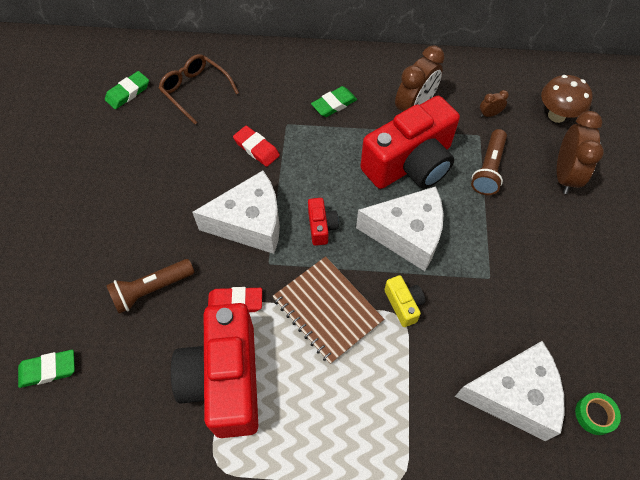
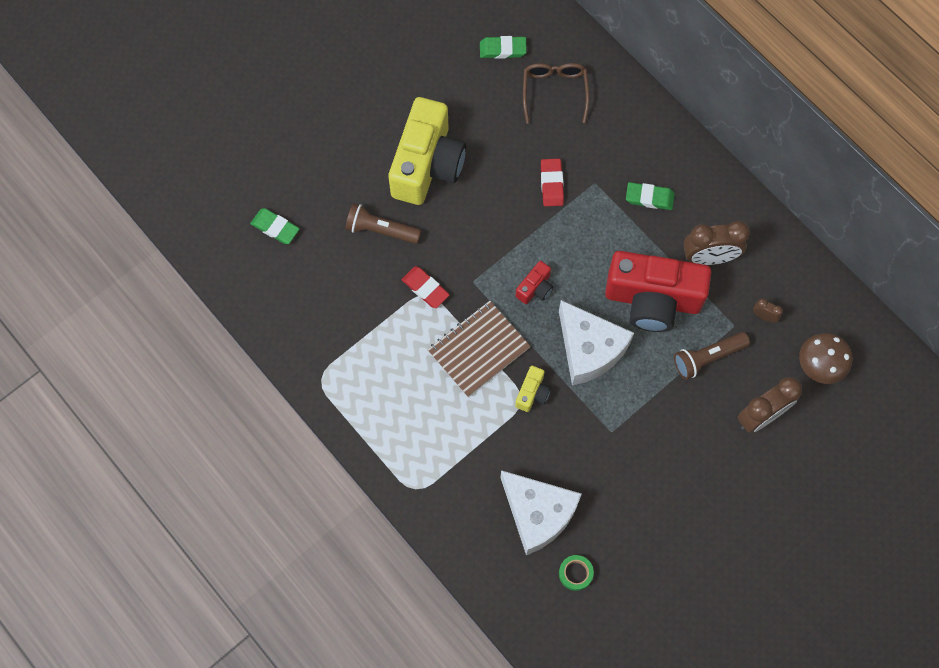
camera: 45 degrees right, 10 degrees up
(144, 210) = (427, 165): none -> yellow camera
(225, 380) = (372, 333): red camera -> none
(250, 223) = (489, 240): white cheese -> none
(327, 310) = (478, 349): brown notebook -> brown notebook turned 45 degrees clockwise

